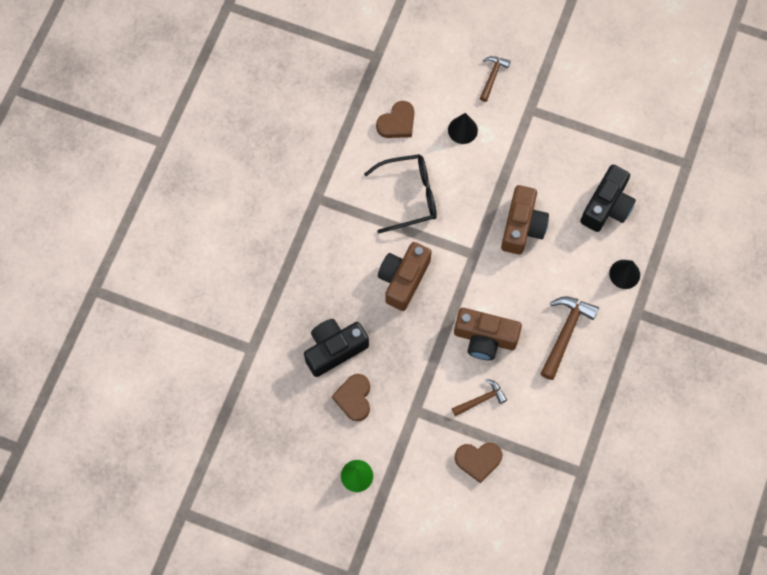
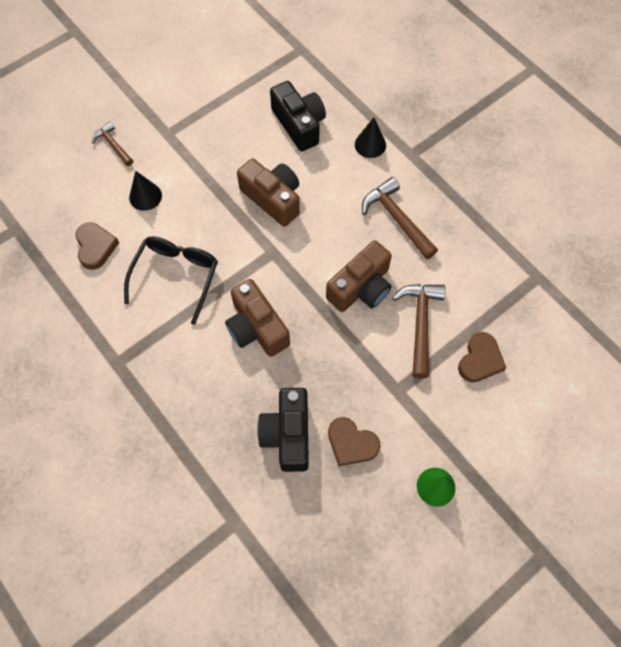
camera: 60 degrees left, 5 degrees down
(481, 400) = (420, 324): brown hammer -> brown hammer, size x1.65

